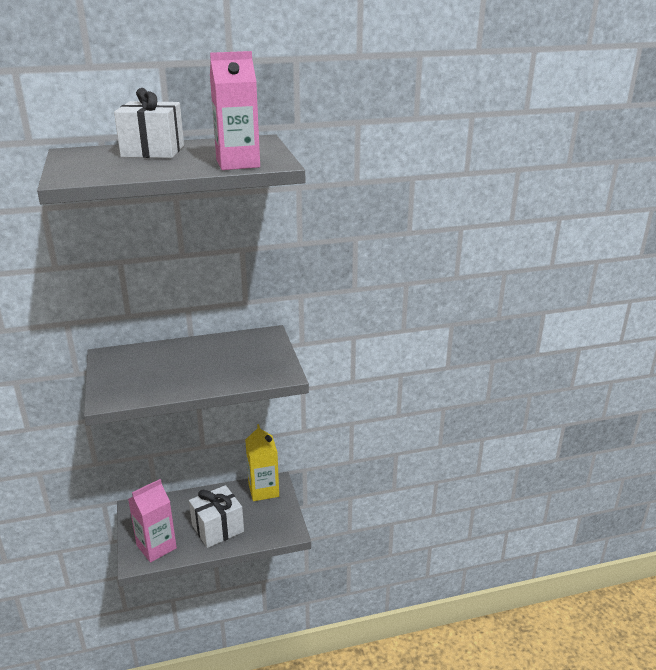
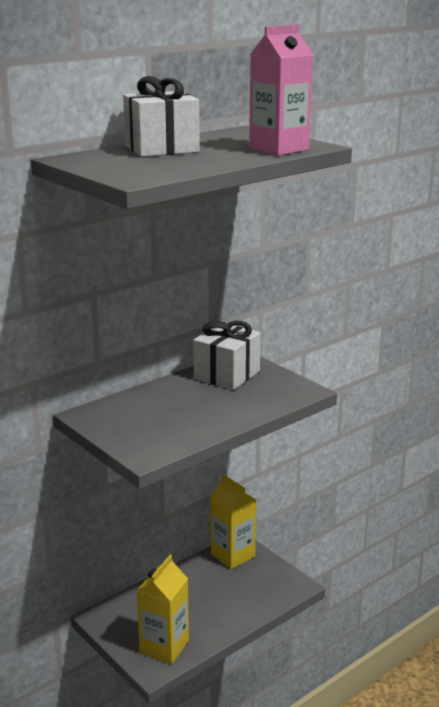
camera: 25 degrees left, 5 degrees down
(156, 547) = (164, 647): pink carton -> yellow carton
(217, 528) = (217, 607): white gift -> white gift (227, 375)

